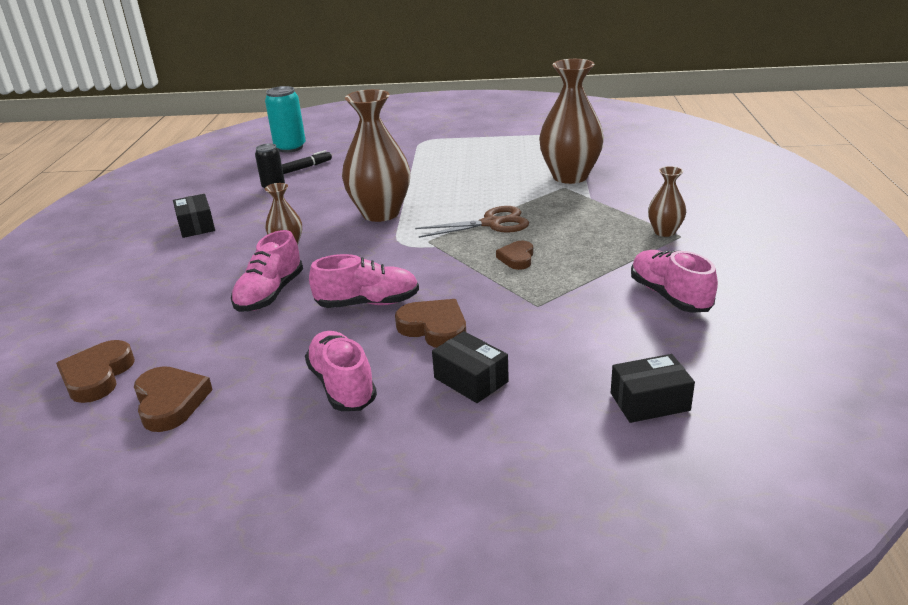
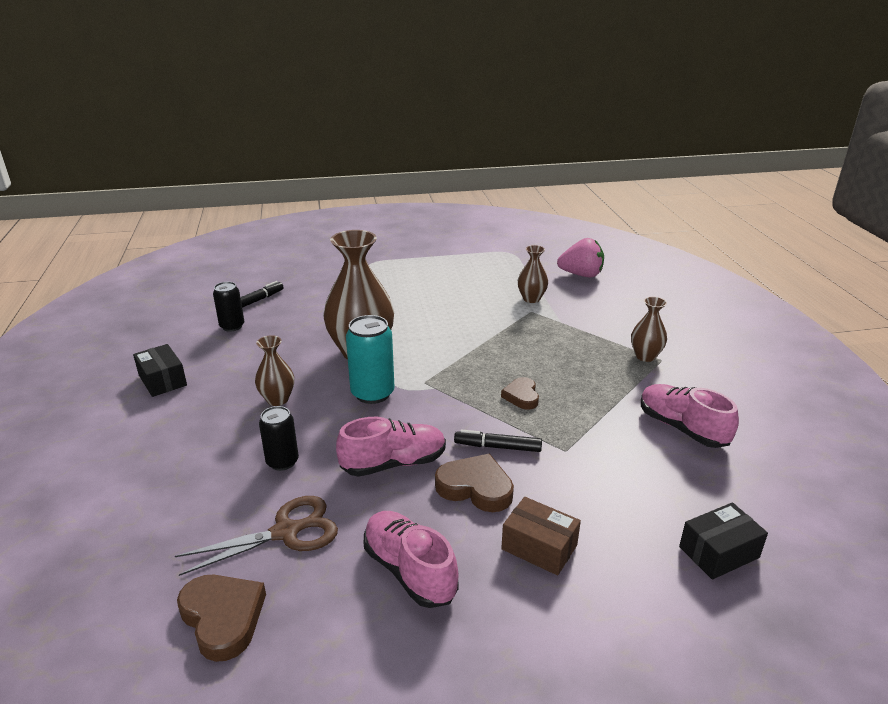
camera: 15 degrees left, 0 degrees up
(97, 376) = (119, 593): brown heart -> none
(270, 294) = (282, 462): pink shoe -> black can
(290, 147) = (231, 276): turquoise can -> turquoise can (372, 393)
(471, 380) = (539, 547): black box -> brown box
(472, 297) = (497, 447): none -> black marker
(491, 223) = (479, 357): brown scissors -> brown scissors (286, 532)
(570, 176) = (531, 299): brown vase -> brown vase, size x0.50
(634, 157) = (581, 275): none -> pink strawberry

